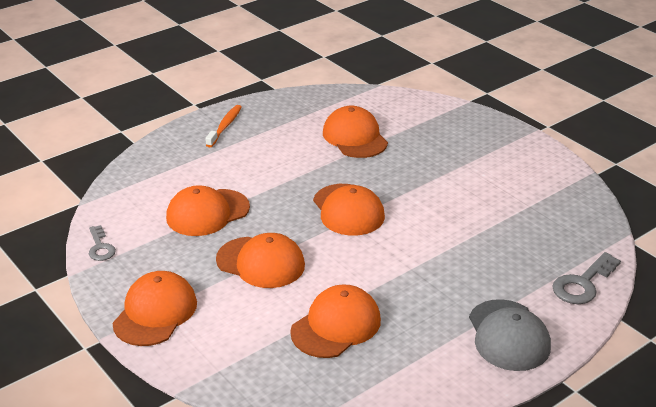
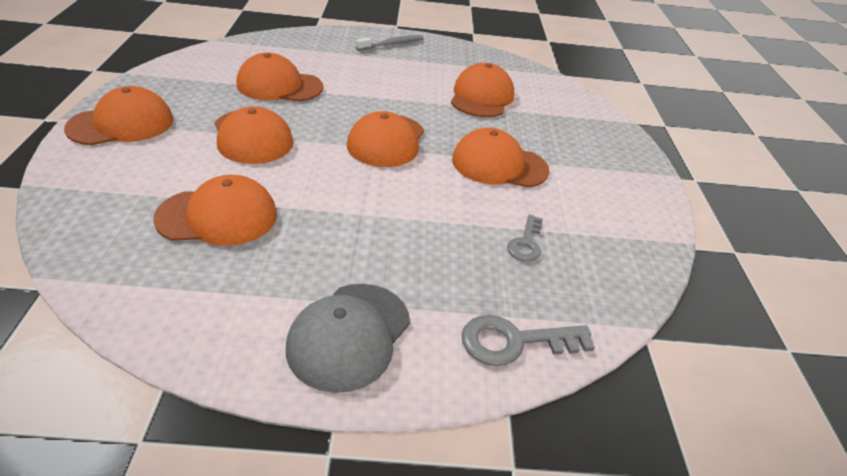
camera: 35 degrees right, 5 degrees up
(100, 247) = (173, 68): grey key -> grey key (526, 243)
(225, 126) = (392, 44): orange toothbrush -> grey toothbrush
(437, 184) = (499, 165): none -> orange cap

